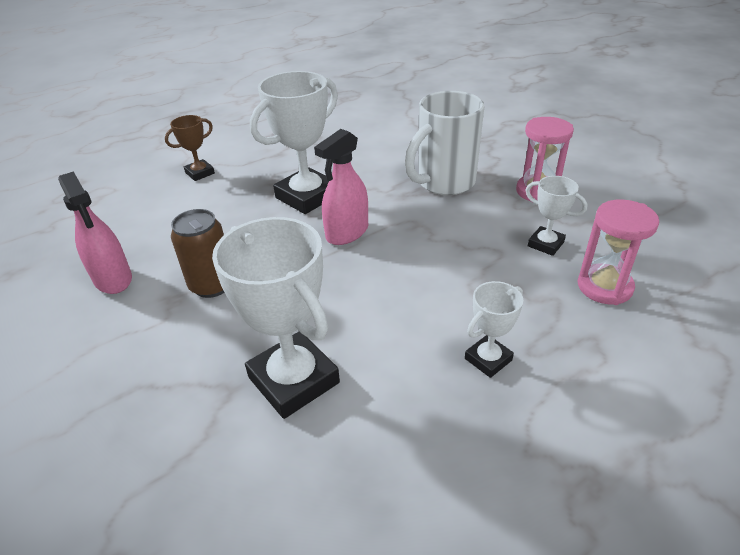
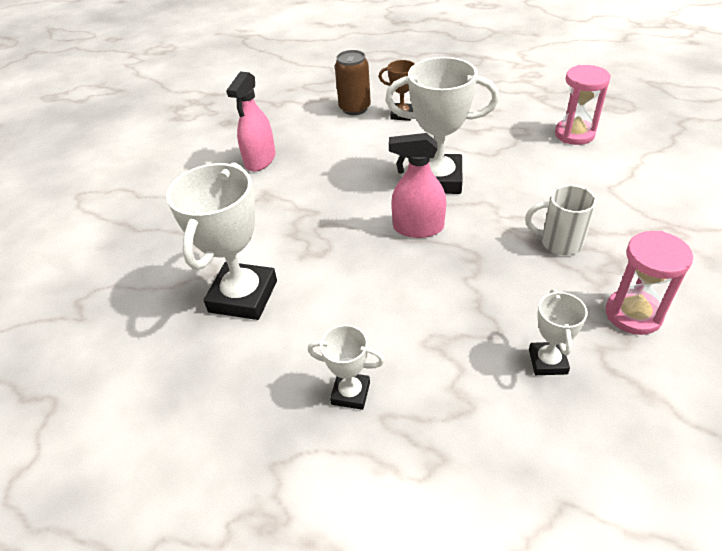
camera: 55 degrees right, 5 degrees up
(212, 285) = (294, 202): brown can -> brown can (355, 108)
(444, 183) = (559, 243): white mug -> white mug, size x0.61
(604, 287) = (529, 438): pink hourglass -> pink hourglass (574, 134)

